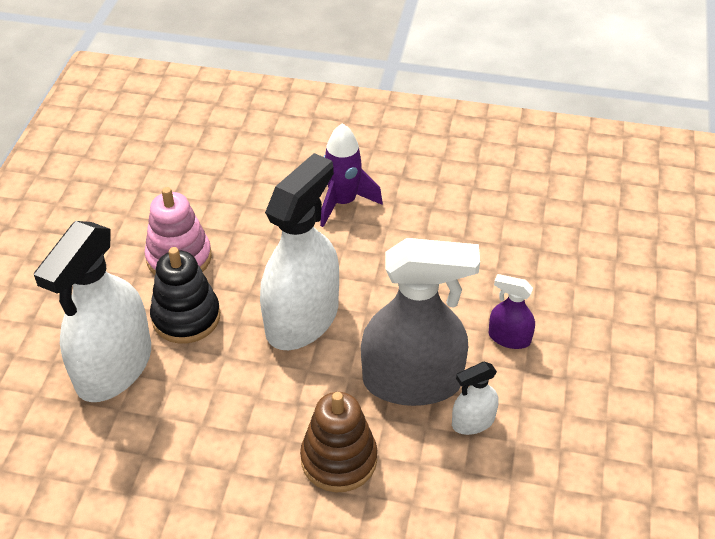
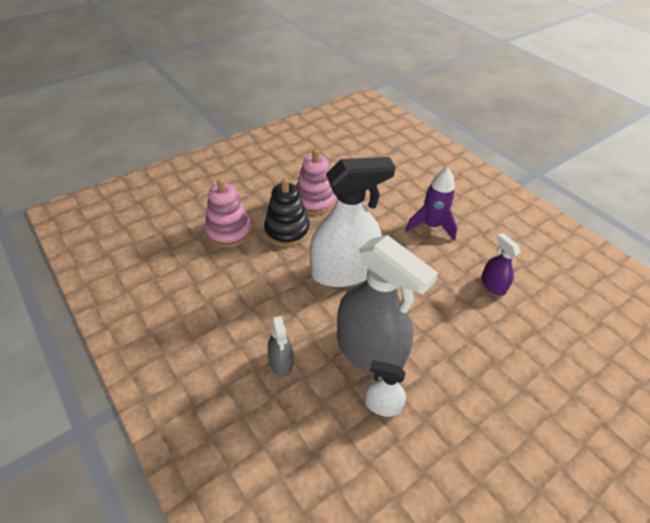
camera: 40 degrees right, 0 degrees up
(114, 367) = (229, 231): white spray bottle -> pink stacking toy
(339, 459) = (281, 362): brown stacking toy -> grey spray bottle
(509, 338) = (460, 371): purple spray bottle -> purple spray bottle (493, 285)

